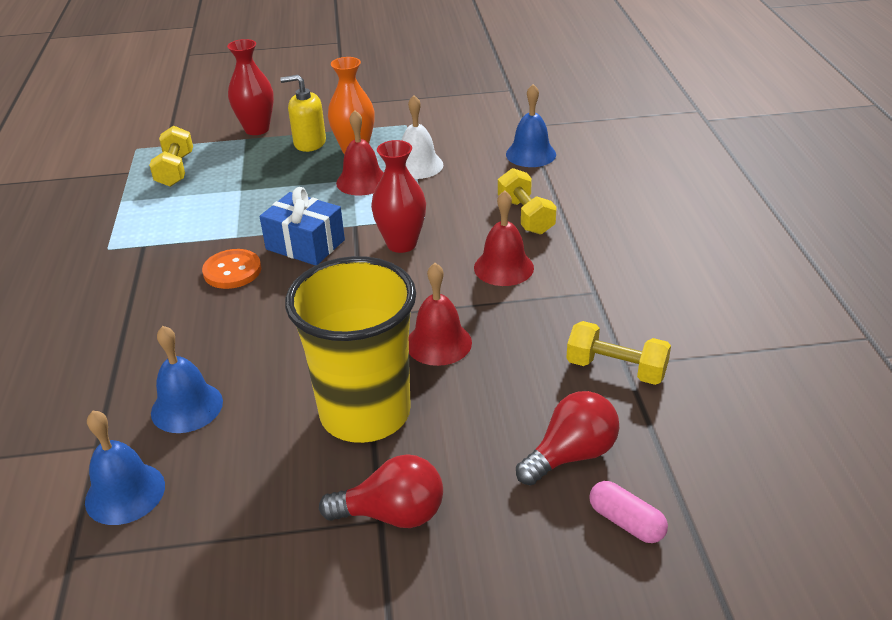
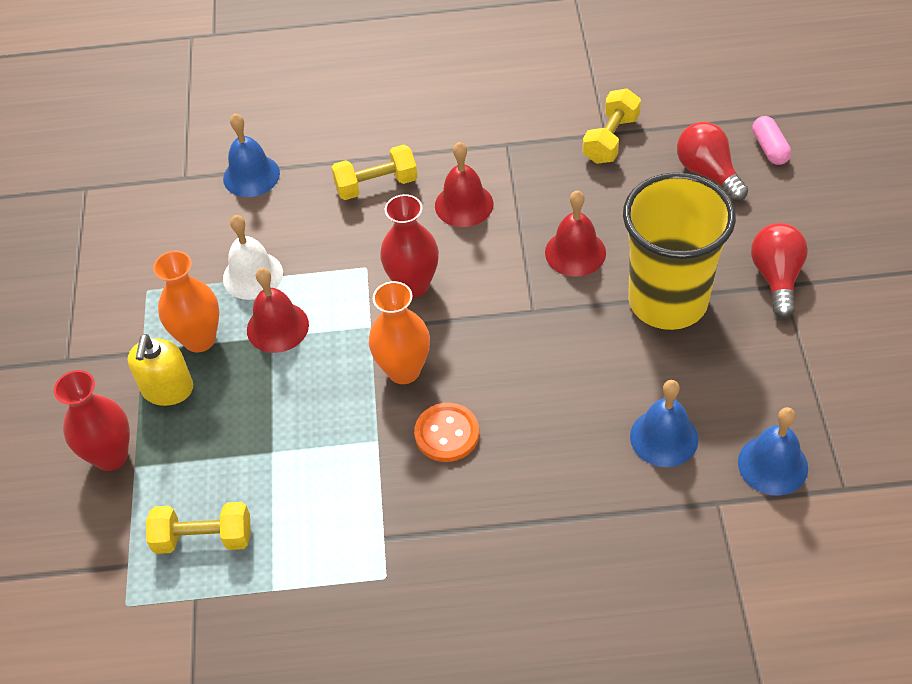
camera: 85 degrees left, 15 degrees up
(305, 244) = (404, 370): blue gift -> orange vase
(626, 522) = (769, 148): pink capsule -> pink capsule turned 60 degrees counterclockwise

